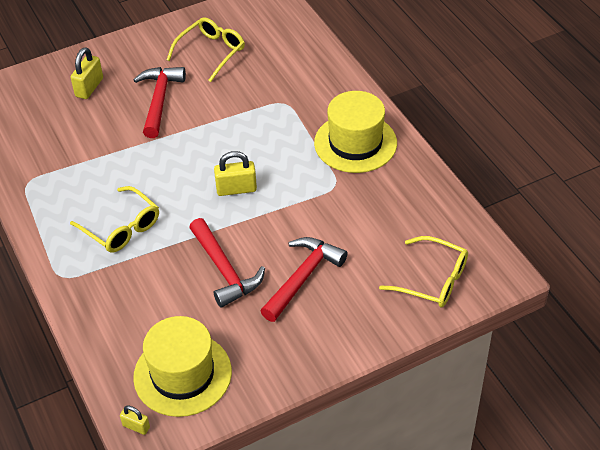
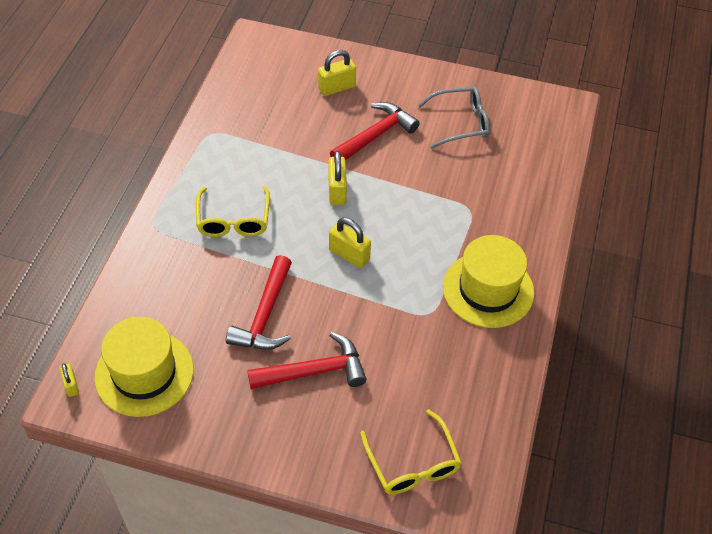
camera: 40 degrees right, 5 degrees up
(176, 155) = (337, 191): none -> yellow padlock
(211, 52) = (460, 123): yellow glasses -> grey glasses

